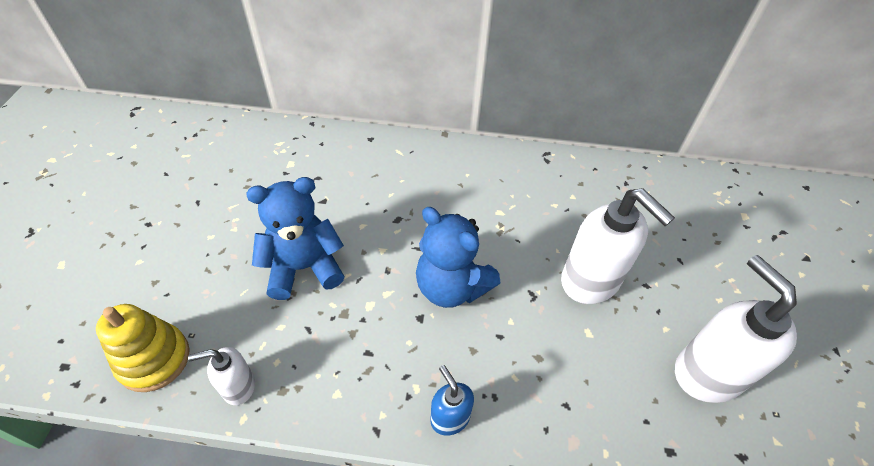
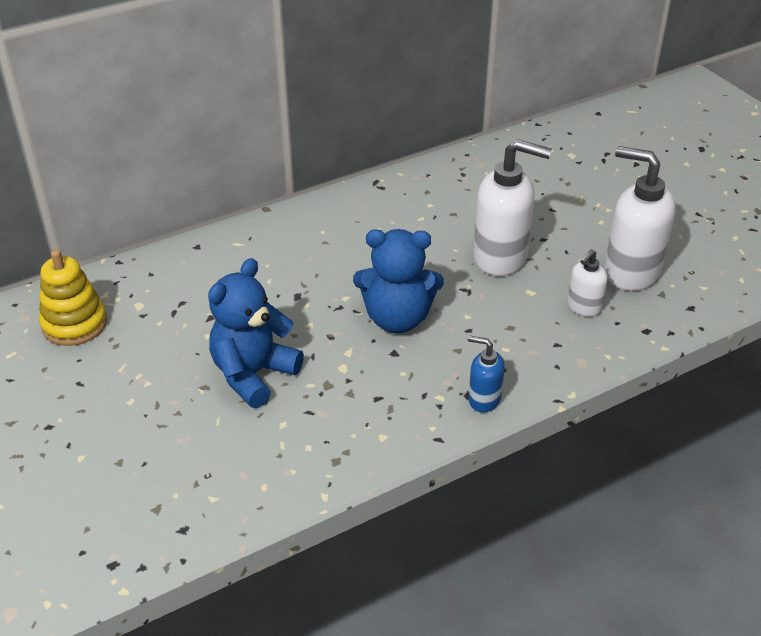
camera: 35 degrees left, 10 degrees down
(154, 359) = (195, 509): yellow stacking toy -> yellow stacking toy (74, 324)
(238, 386) = (295, 480): white soap dispenser -> white soap dispenser (583, 307)

